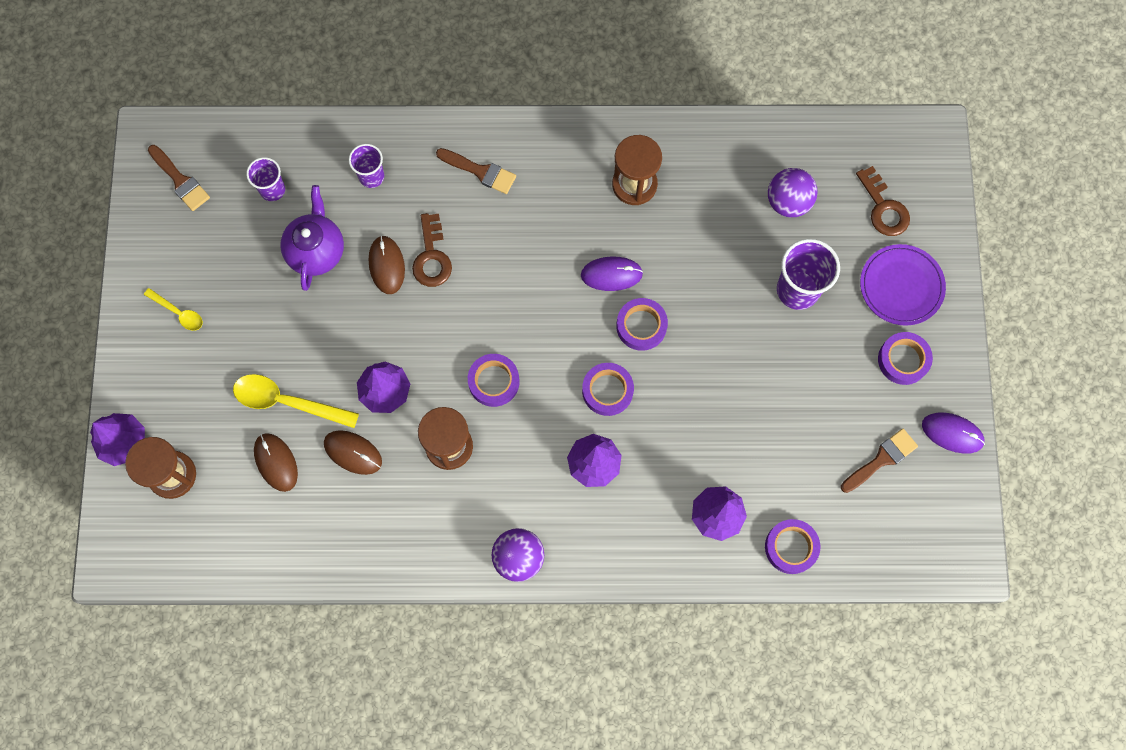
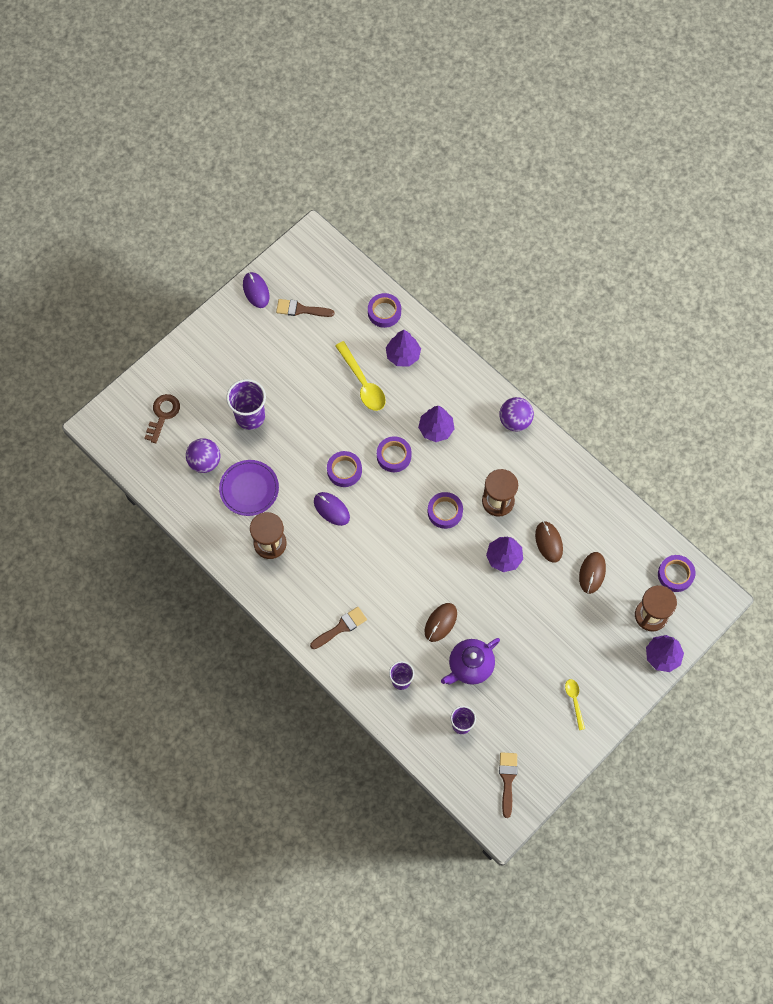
camera: 135 degrees left, 5 degrees down
(287, 402) = (558, 598): yellow spoon -> yellow spoon (362, 383)
(432, 256) = (412, 605): brown key -> none
(480, 171) = (341, 627): brown brush -> brown brush turned 75 degrees clockwise
(901, 286) = (200, 372): purple plate -> purple plate (249, 489)
(903, 360) = (239, 340): purple tape -> purple tape (675, 574)

